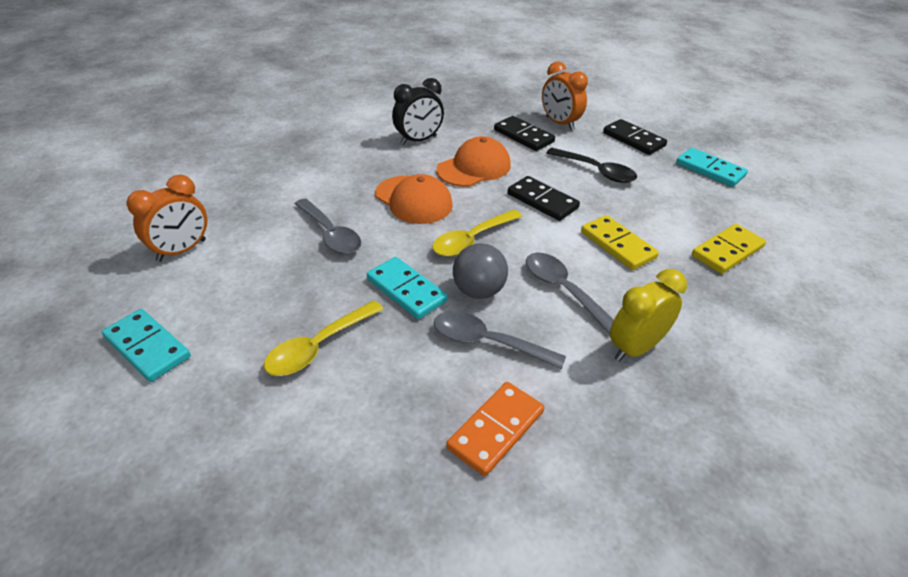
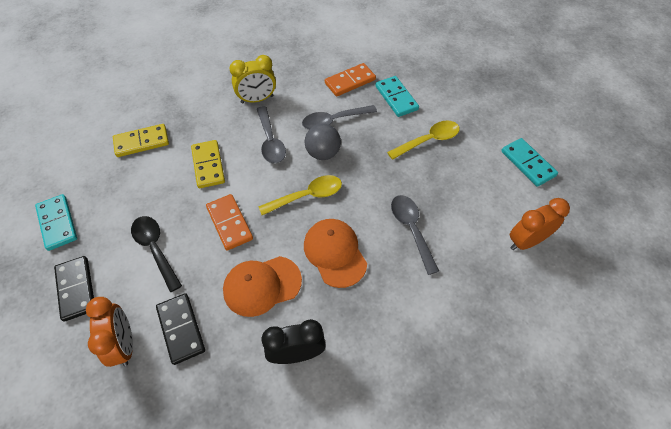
camera: 160 degrees left, 15 degrees up
(406, 290) = (368, 165): turquoise domino -> turquoise domino (396, 98)
(487, 342) = (333, 121): grey spoon -> grey spoon turned 120 degrees clockwise
(542, 201) = (229, 223): black domino -> orange domino

